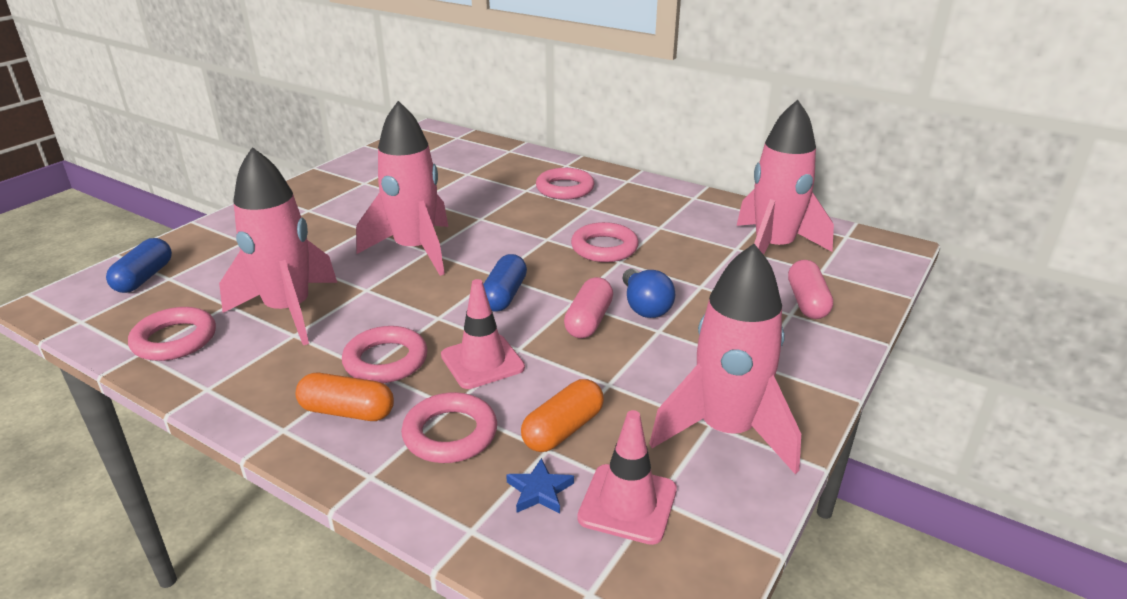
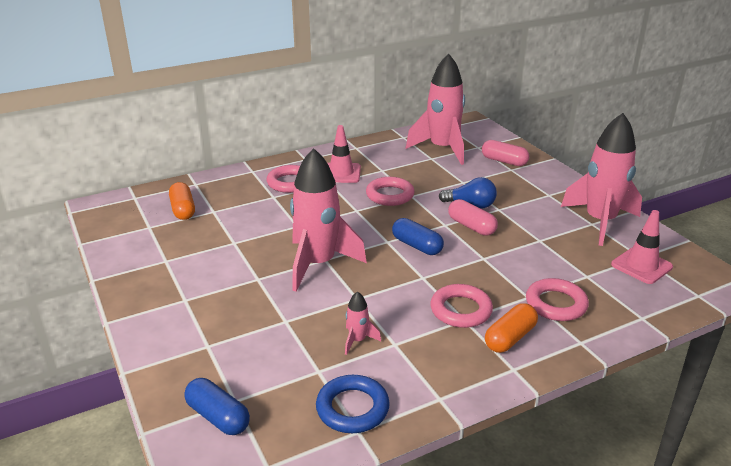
camera: 60 degrees left, 0 degrees up
(174, 340) = (352, 408): pink ring -> blue ring
(289, 311) = (357, 340): pink rocket -> pink rocket, size x0.42
(482, 362) = (489, 274): pink traffic cone -> pink traffic cone (341, 173)
(539, 491) = (620, 288): blue star -> none
(563, 429) = (573, 266): orange capsule -> orange capsule (183, 210)

